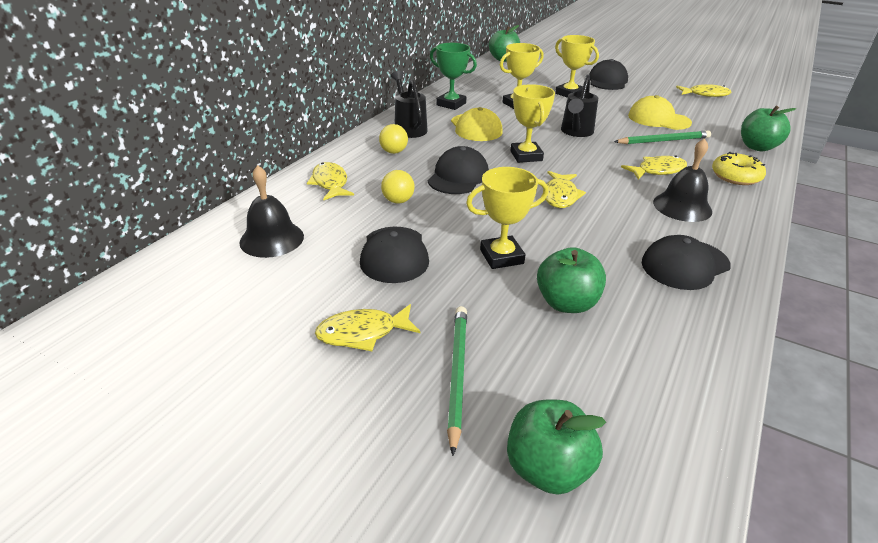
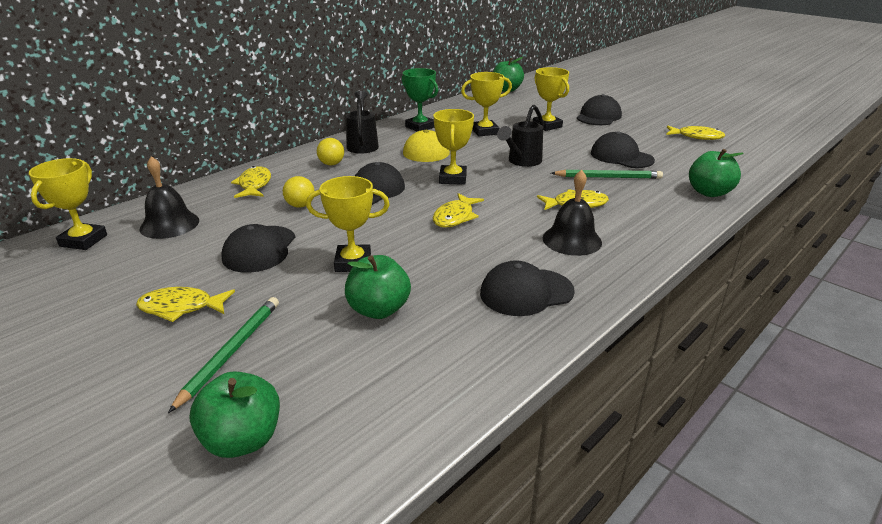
camera: 15 degrees right, 5 degrees down
(185, 271) = (83, 240): none -> yellow trophy
(658, 119) = (621, 156): yellow cap -> black cap
(735, 176) = (657, 218): yellow donut -> none

